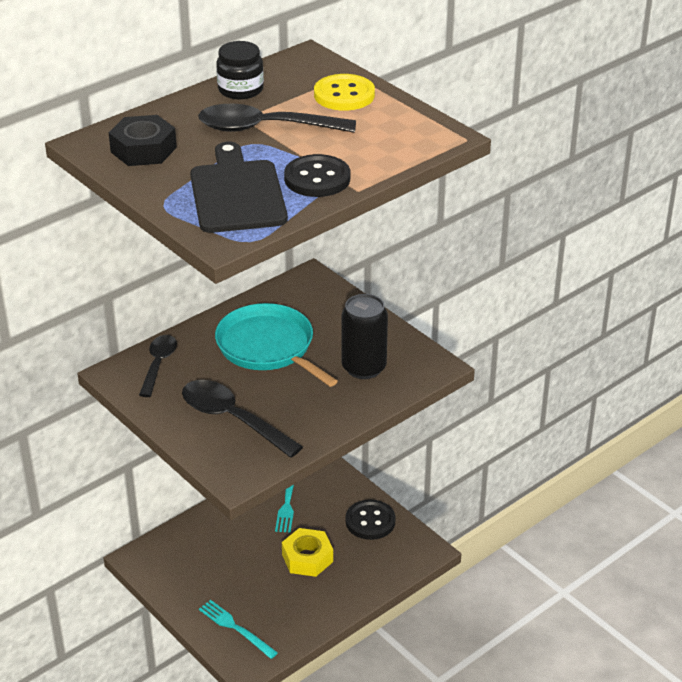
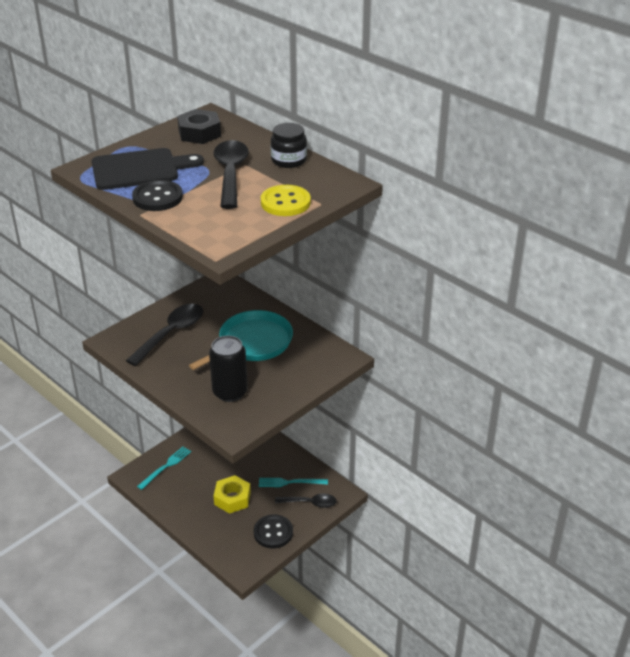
camera: 85 degrees right, 0 degrees up
(158, 364) = (230, 296): black spoon -> black spoon (310, 503)

